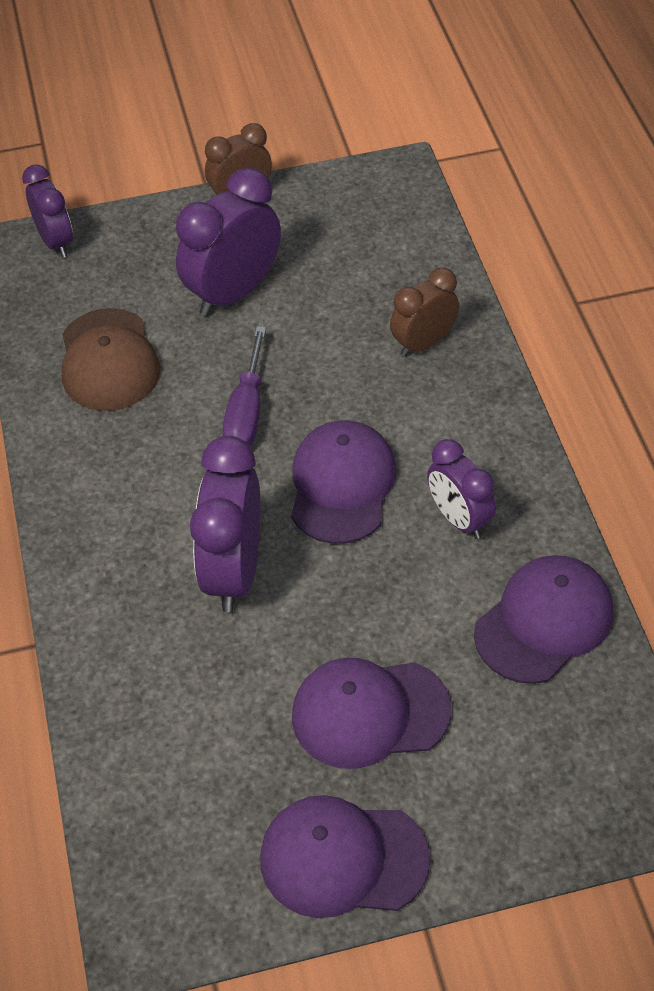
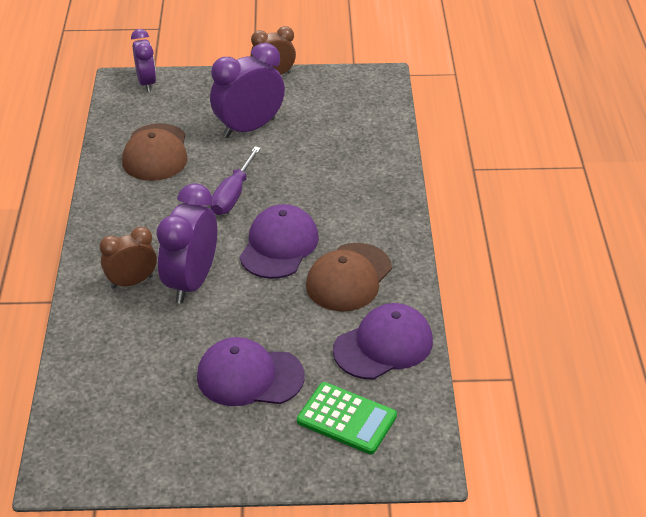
camera: 10 degrees right, 10 degrees down
(343, 858) = (202, 454): purple cap -> none
(423, 343) = (362, 175): brown clock -> brown clock (132, 282)
(459, 519) = (349, 277): purple clock -> brown cap
(530, 754) = (346, 419): none -> green calculator

